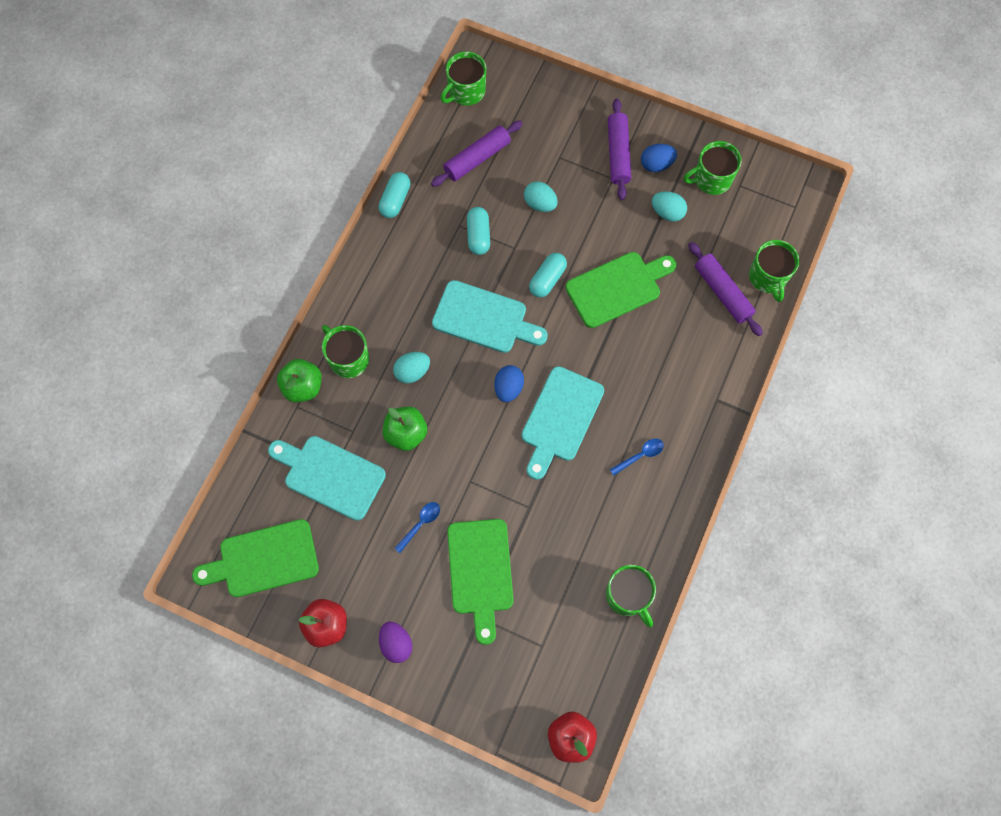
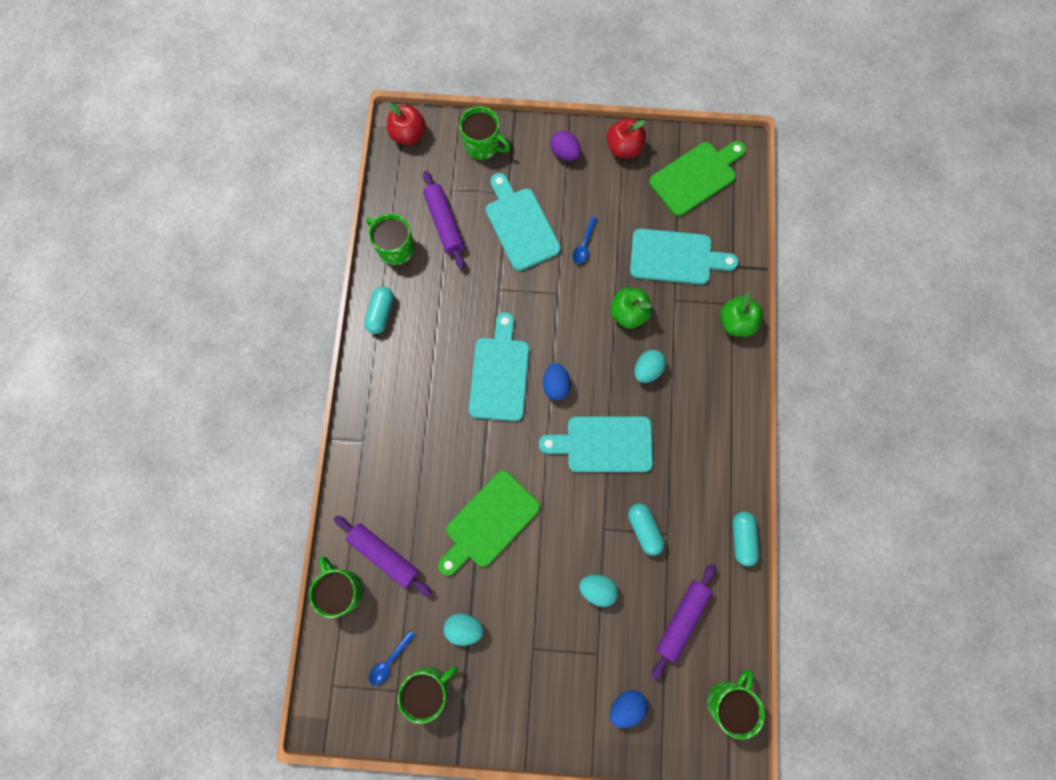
camera: 160 degrees right, 5 degrees up
(348, 359) = (709, 361): green mug -> green mug (482, 145)
(480, 572) = (520, 225): green cutting board -> turquoise cutting board
(547, 279) = (559, 506): turquoise capsule -> turquoise capsule (381, 313)
(618, 154) = (537, 682): purple rolling pin -> purple rolling pin (444, 223)
(640, 455) = (418, 365): blue spoon -> blue spoon (389, 661)
(656, 164) = (492, 684): blue egg -> blue egg (626, 705)

